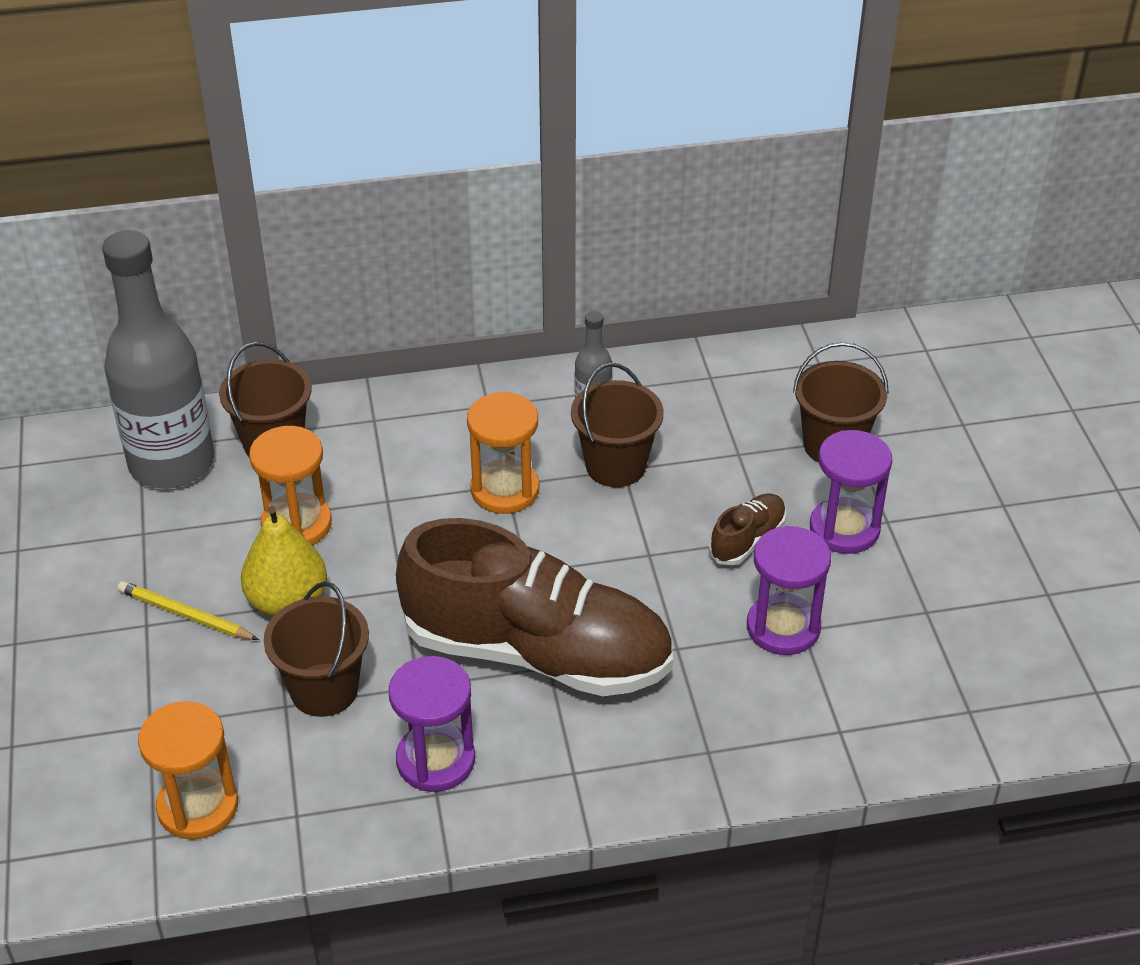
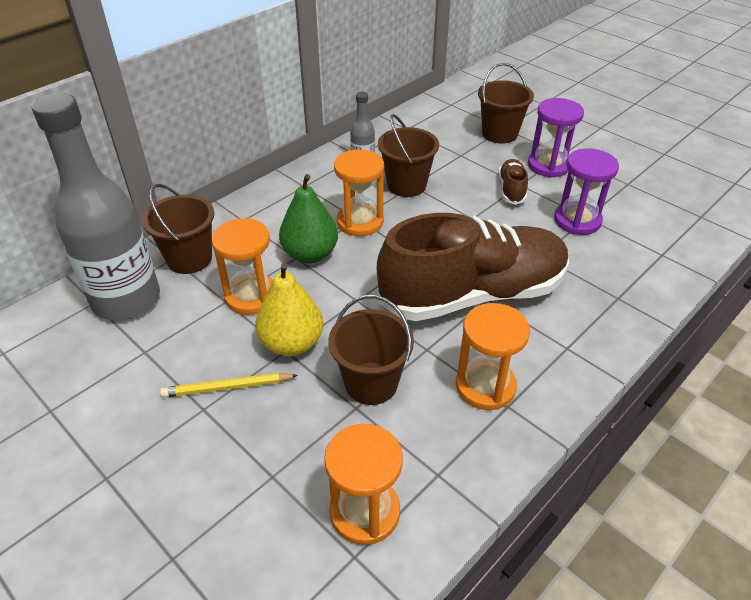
camera: 35 degrees left, 0 degrees up
(406, 504) = (310, 254): none -> green pear
(435, 760) = (485, 386): purple hourglass -> orange hourglass

